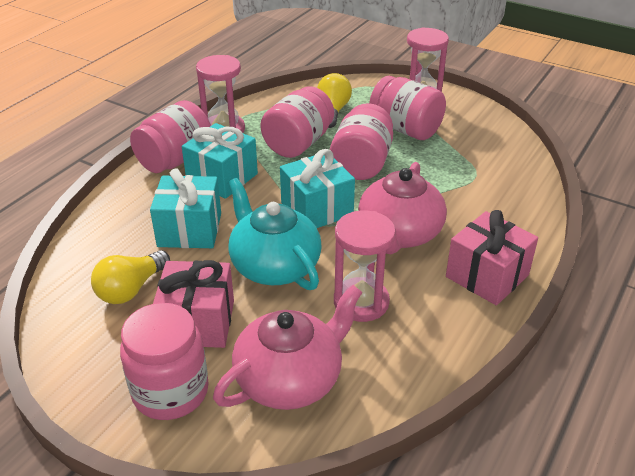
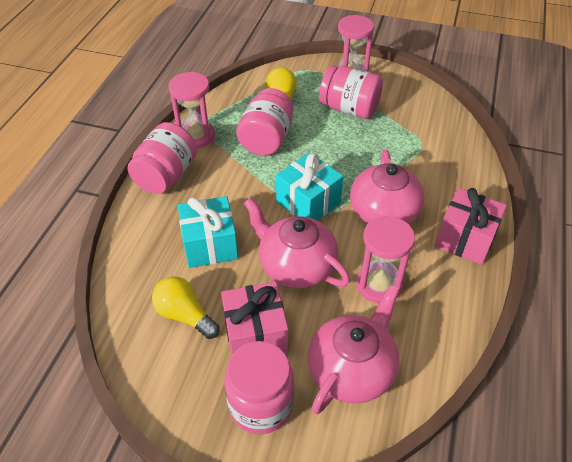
camera: 15 degrees left, 10 degrees up
(131, 289) = (184, 315): yellow light bulb -> yellow light bulb turned 105 degrees clockwise
(222, 178) = (215, 186): turquoise gift -> none
(274, 266) = (296, 265): turquoise teapot -> pink teapot
(361, 164) = (327, 150): pink jar -> none

